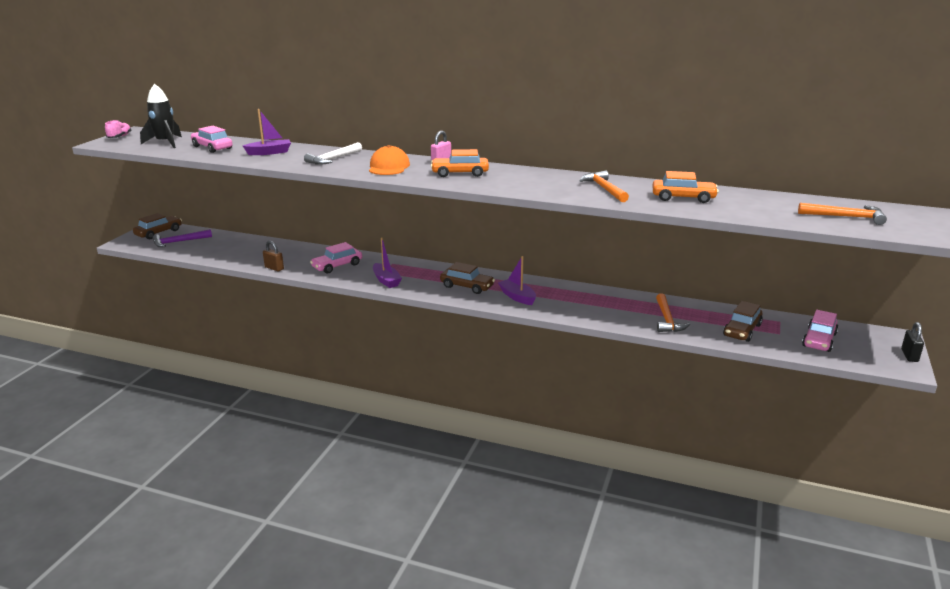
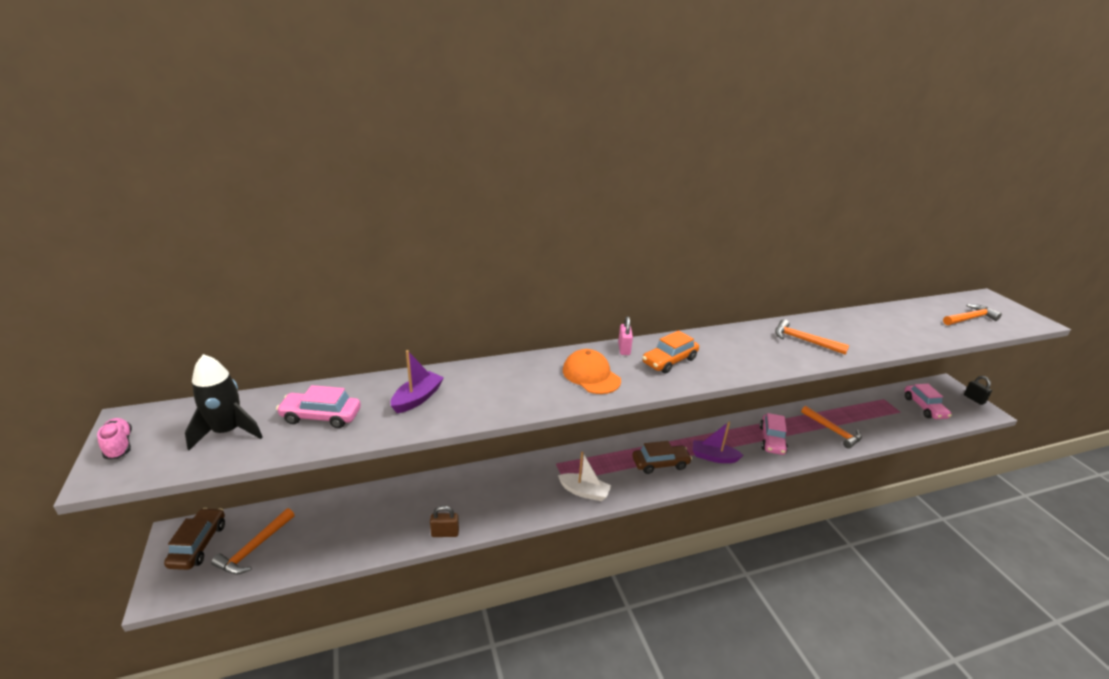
camera: 40 degrees left, 5 degrees up
(179, 242) = (254, 548): purple hammer -> orange hammer
(333, 159) = (512, 383): white hammer -> none
(337, 266) = (509, 494): pink car -> pink car (772, 440)
(386, 280) = (584, 492): purple boat -> white boat
(683, 198) = (864, 332): orange car -> none
(742, 330) = (881, 419): brown car -> none

